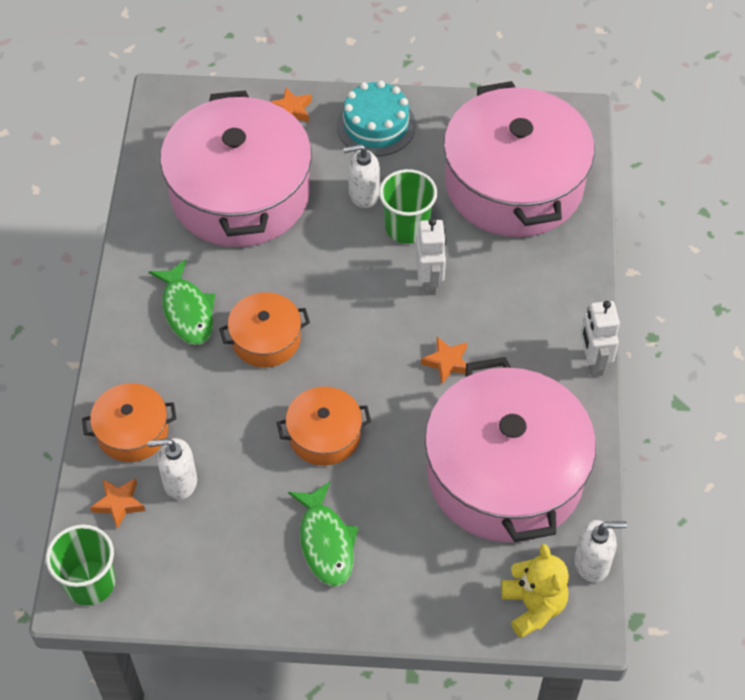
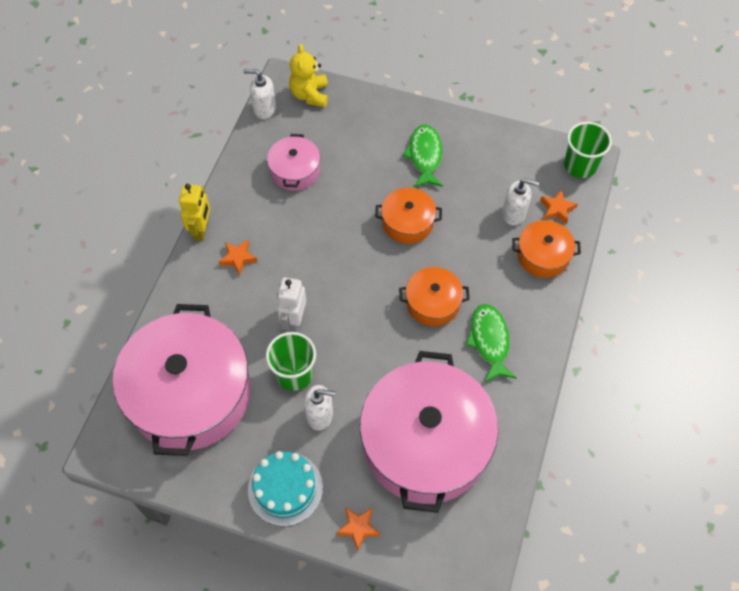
camera: 165 degrees left, 5 degrees up
(447, 362) = (305, 254): orange star -> orange star (238, 258)
(505, 474) = (295, 171): pink pot -> pink pot, size x0.47
(593, 362) = (201, 229): white robot -> yellow robot

